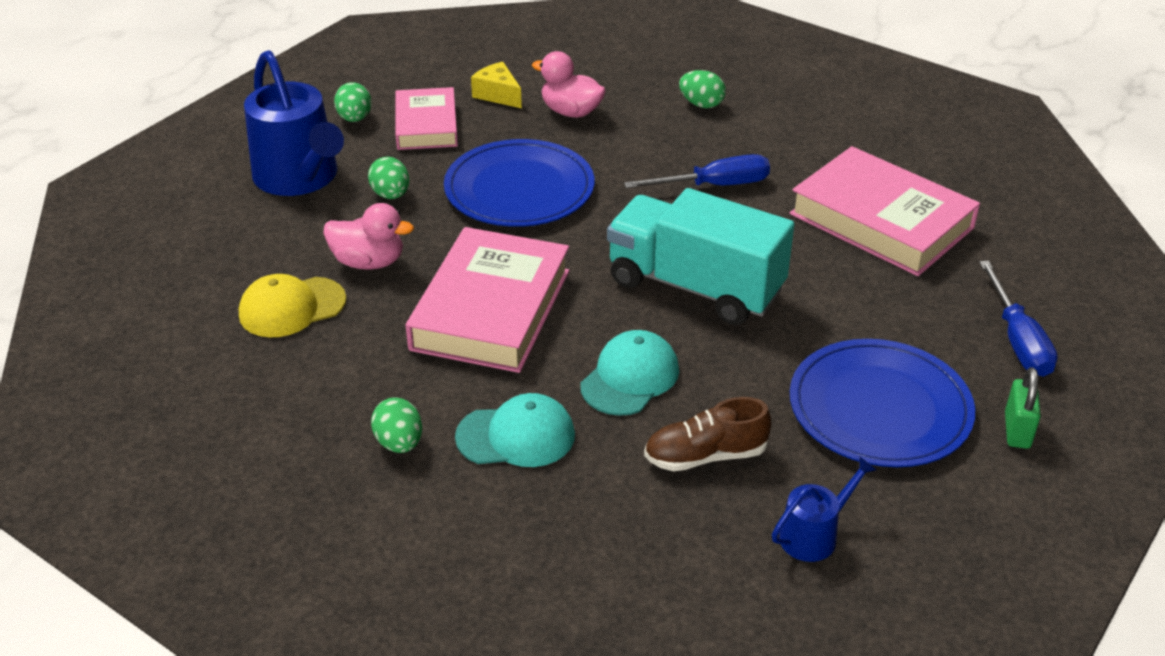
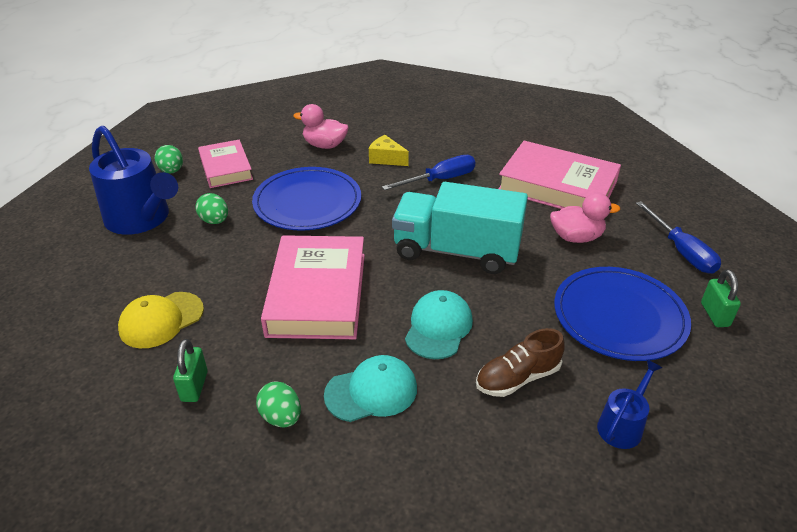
camera: 15 degrees left, 0 degrees up
(310, 390) = (194, 386): none -> green padlock
(369, 262) = (213, 273): pink duck -> pink duck (576, 237)
(497, 95) = (270, 141): yellow cheese -> yellow cheese (386, 159)
(701, 104) = (409, 129): green egg -> none

